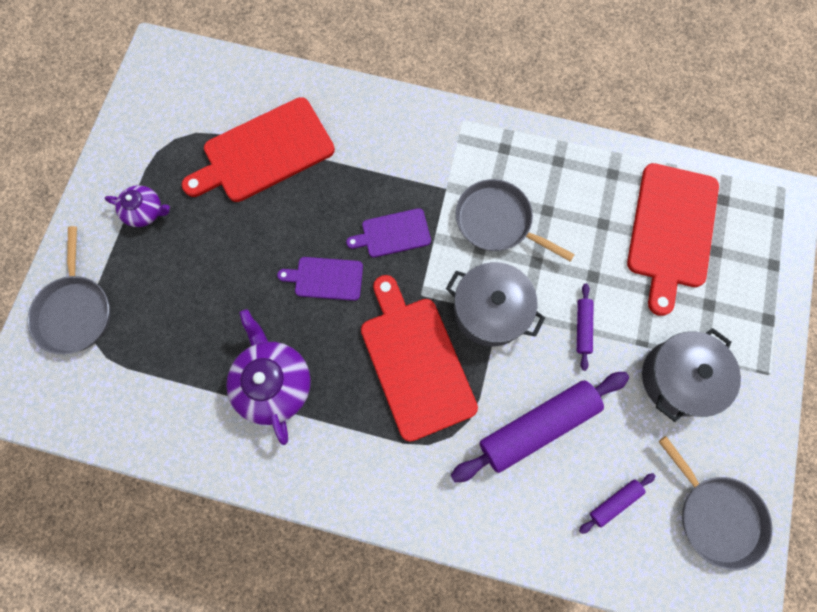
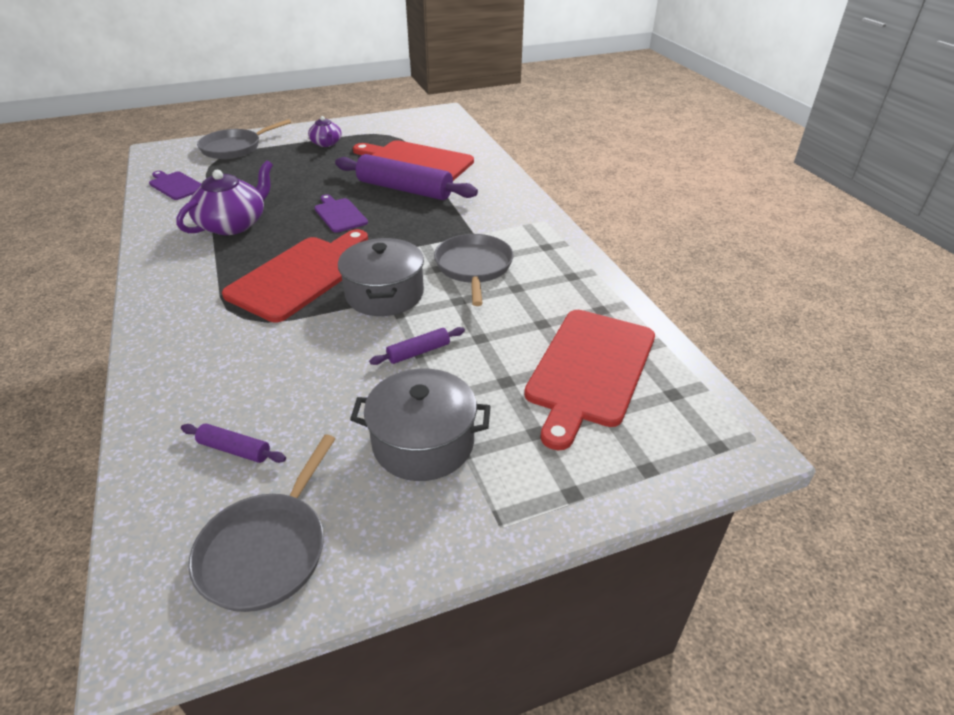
camera: 55 degrees right, 35 degrees down
(393, 234) = (407, 227): purple cutting board -> purple cutting board (176, 185)
(537, 426) = (288, 362): purple rolling pin -> purple rolling pin (405, 189)
(671, 230) = (590, 370): red cutting board -> red cutting board turned 45 degrees counterclockwise

